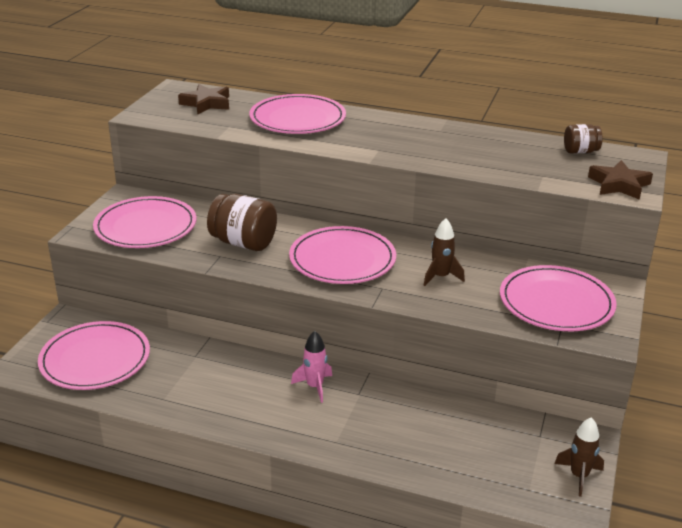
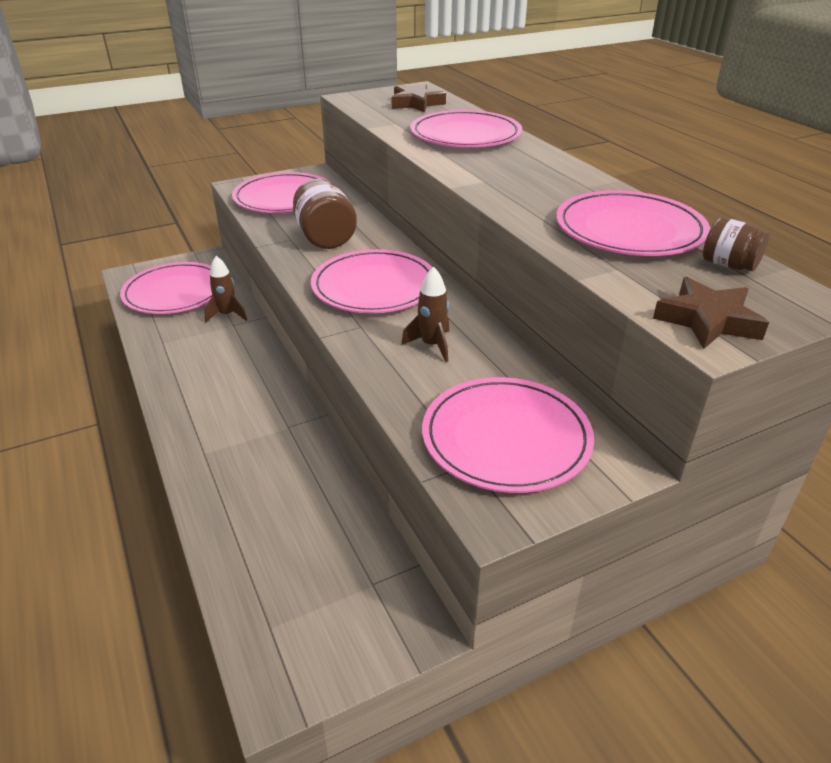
camera: 45 degrees right, 5 degrees up
(315, 387) = (267, 399): pink rocket -> none
(508, 150) = (629, 229): none -> pink plate
(579, 476) = (338, 659): brown rocket -> brown rocket (227, 315)

